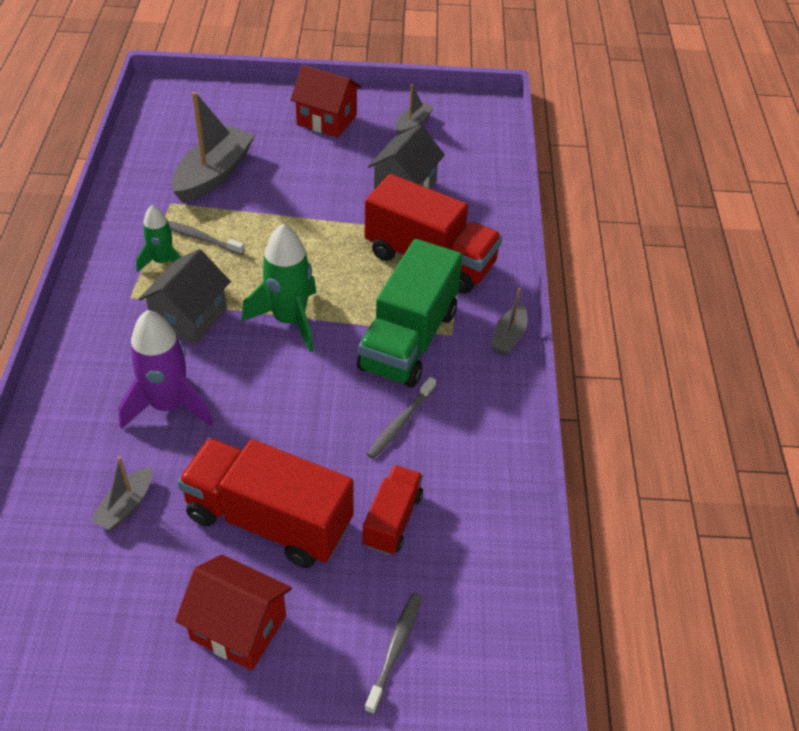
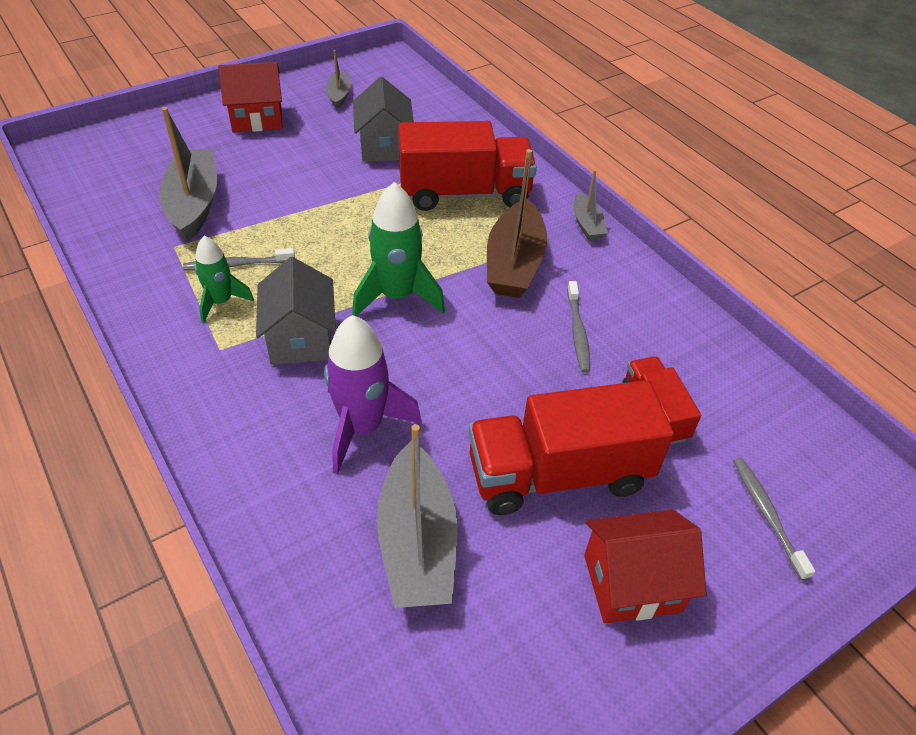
camera: 35 degrees left, 0 degrees up
(126, 506) = (417, 542): grey boat -> grey boat, size x1.92
(409, 340) = (514, 263): green truck -> brown boat

